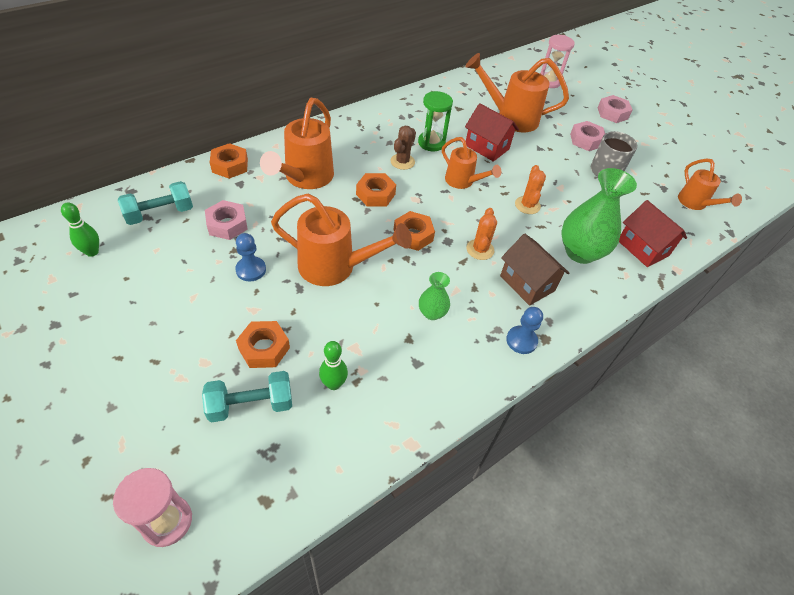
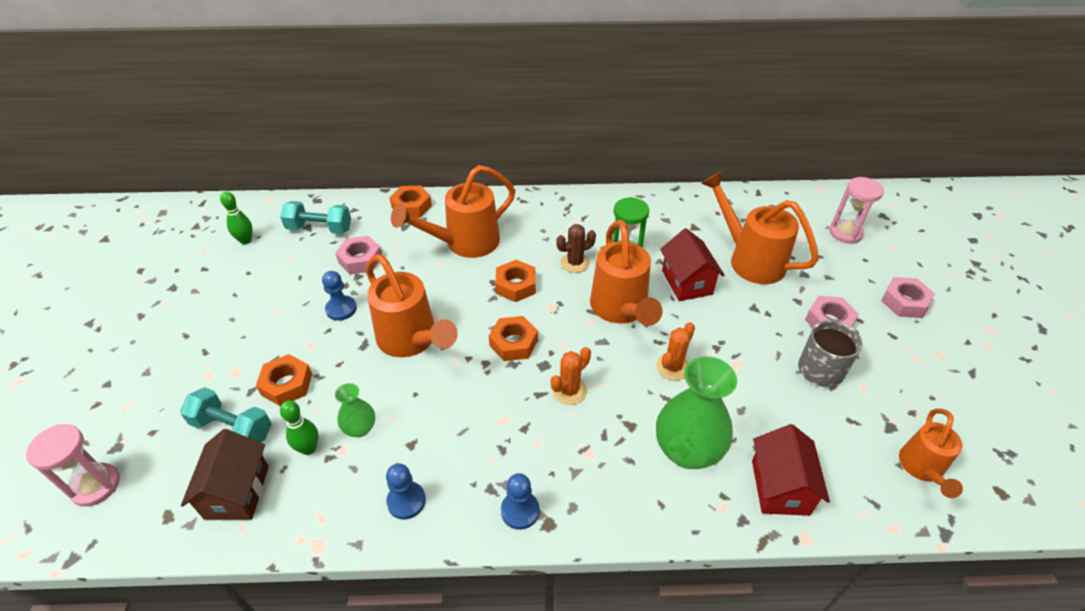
camera: 40 degrees right, 5 degrees down
(432, 313) = (457, 431): green vase -> green vase (360, 428)
(443, 377) = (406, 501): none -> blue pawn
(463, 182) = (621, 309): orange watering can -> orange watering can, size x1.64
(527, 283) = (587, 453): brown house -> brown house (237, 492)

